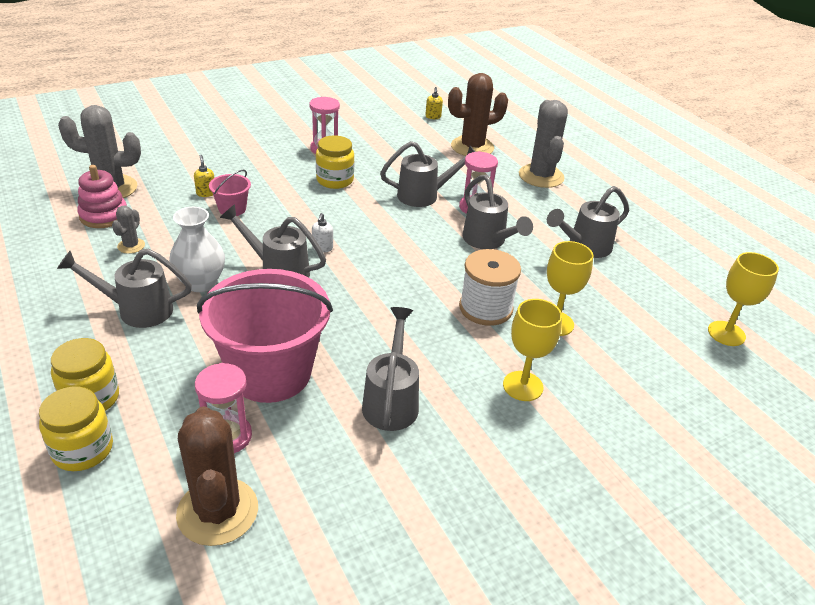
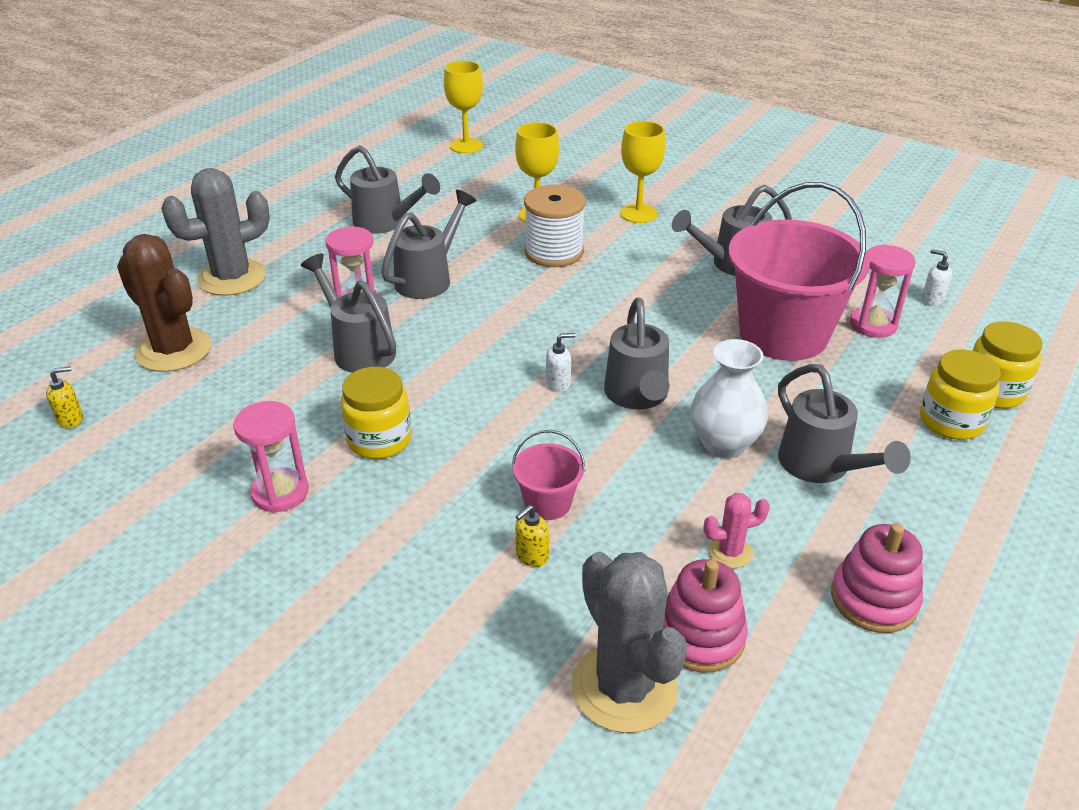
camera: 115 degrees left, 0 degrees up
(43, 273) = (874, 599): none -> pink stacking toy
(131, 246) = (730, 552): grey cactus -> pink cactus
(217, 511) = (932, 299): brown cactus -> white soap dispenser

